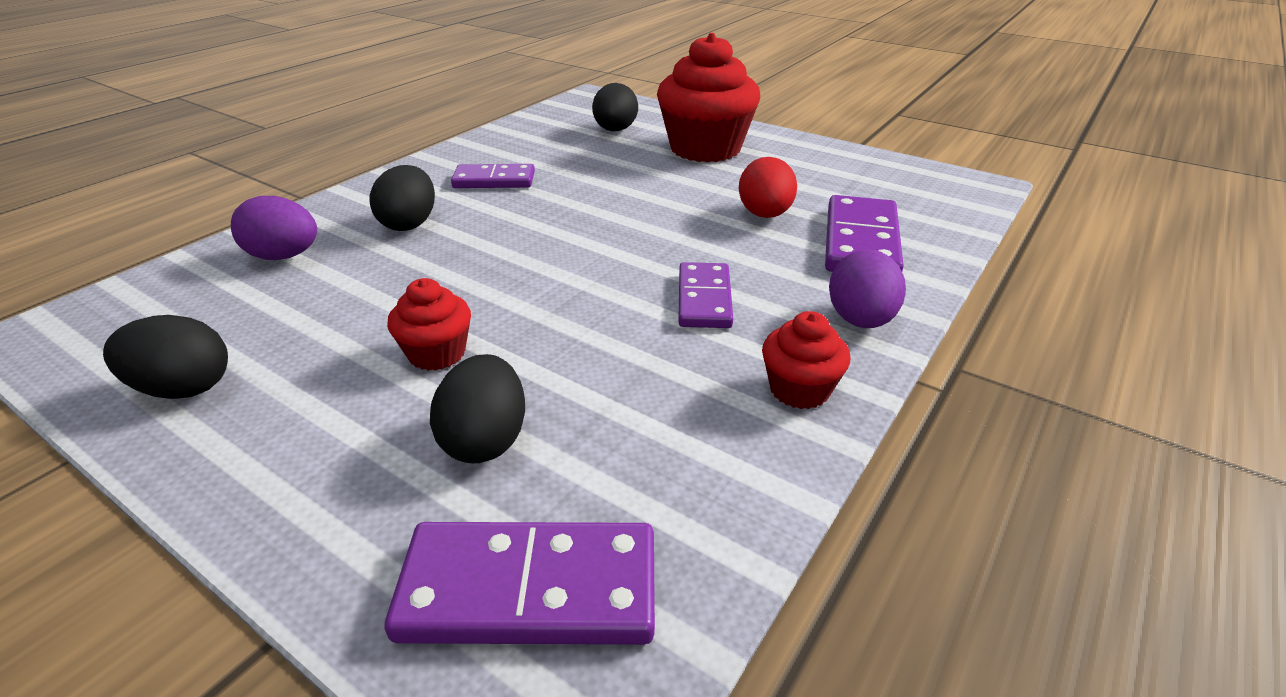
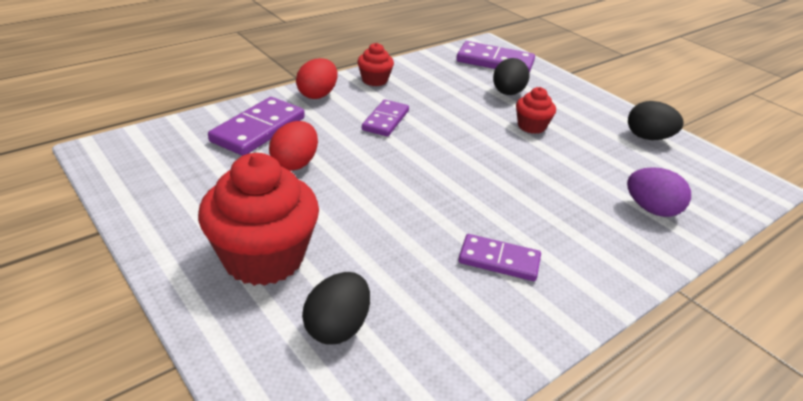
camera: 165 degrees left, 0 degrees up
(409, 224) = (568, 220): black egg -> none
(860, 320) = (317, 95): purple egg -> red egg

